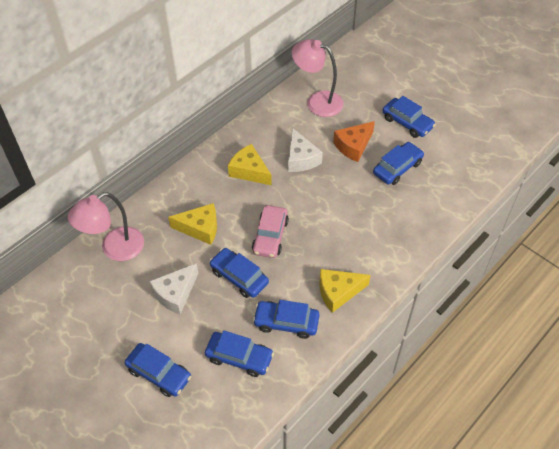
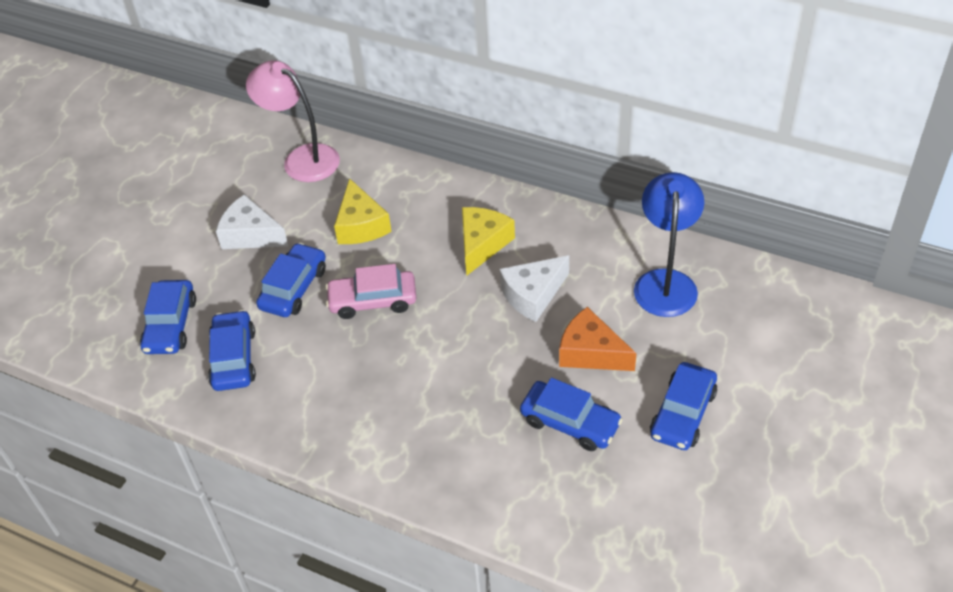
camera: 75 degrees right, 5 degrees down
(159, 373) = (134, 257): blue car -> none
(317, 101) = (665, 282): pink lamp -> blue lamp
(338, 292) = (298, 404): yellow cheese -> none

